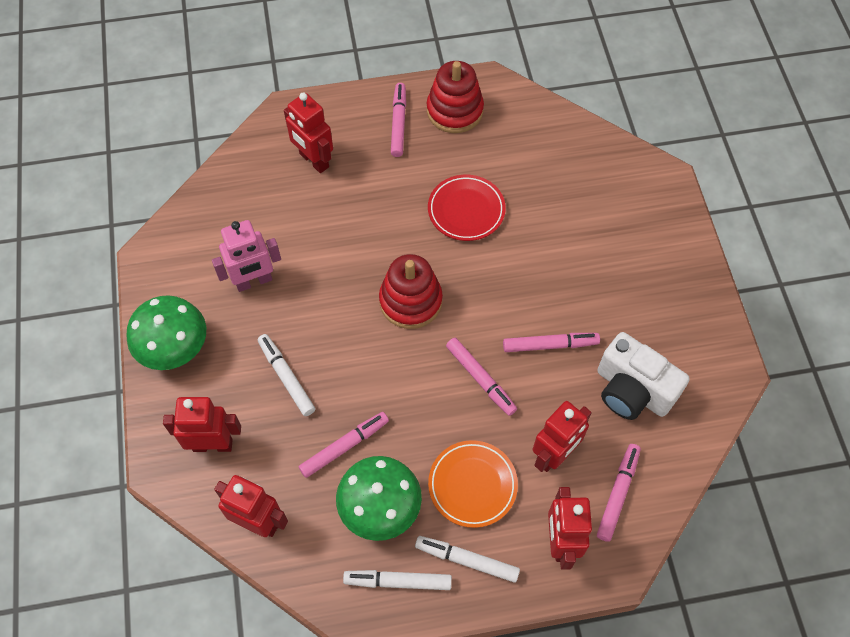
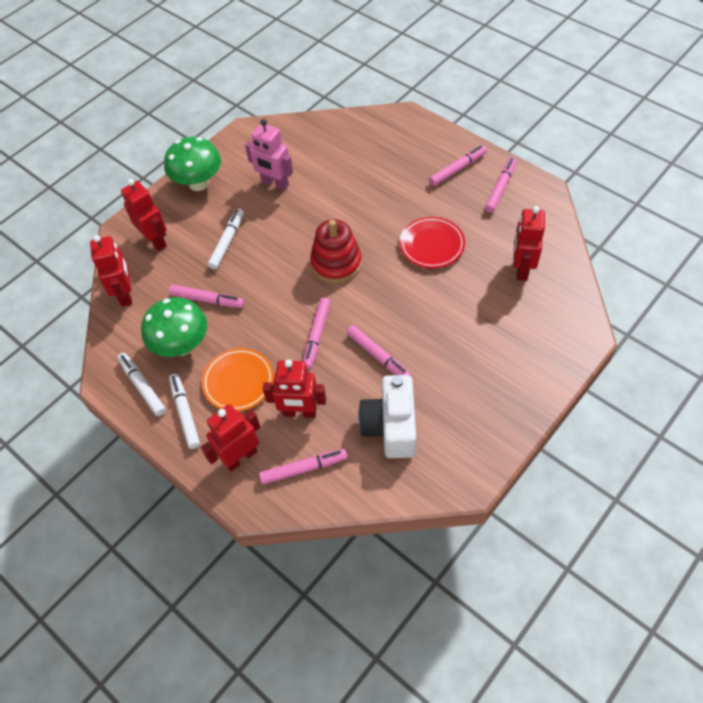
camera: 55 degrees right, 5 degrees down
(313, 160) = (384, 151): red robot -> red robot (521, 269)
(454, 111) = (500, 188): red stacking toy -> pink marker

